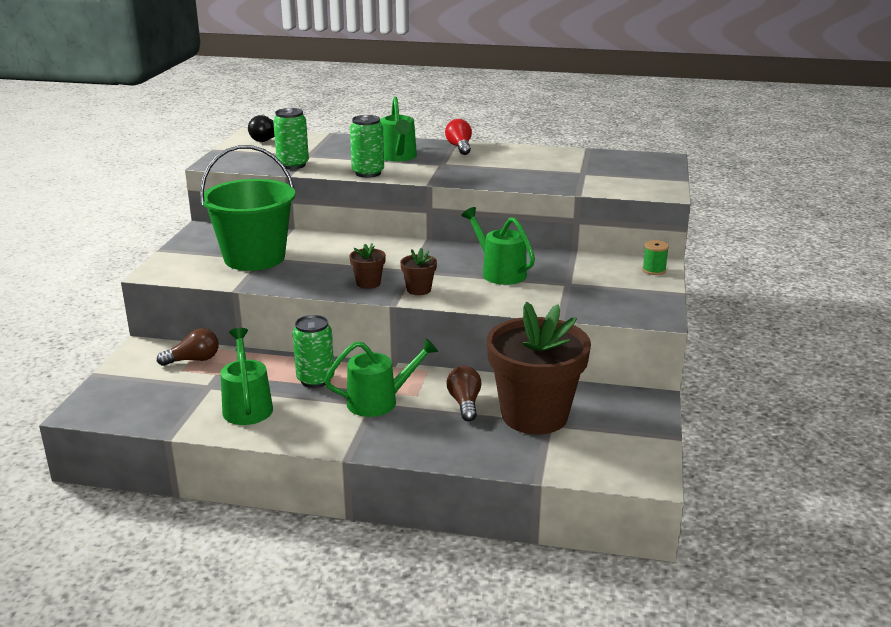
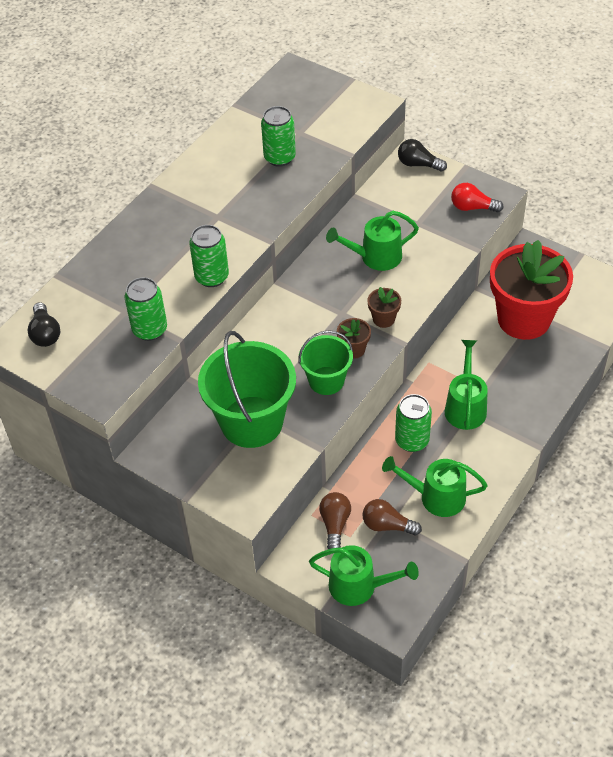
camera: 65 degrees left, 25 degrees up
(321, 278) = (326, 380): none -> green bucket
(398, 157) = (176, 242): green watering can -> green watering can (359, 586)
(459, 147) = (175, 190): red light bulb -> red light bulb (472, 207)
(465, 403) = (490, 354): brown light bulb -> brown light bulb (387, 525)
(534, 415) = (523, 319): brown flower pot -> red flower pot
(540, 171) = (279, 157): none -> green can
(654, 270) = (418, 164): green spool -> black light bulb

